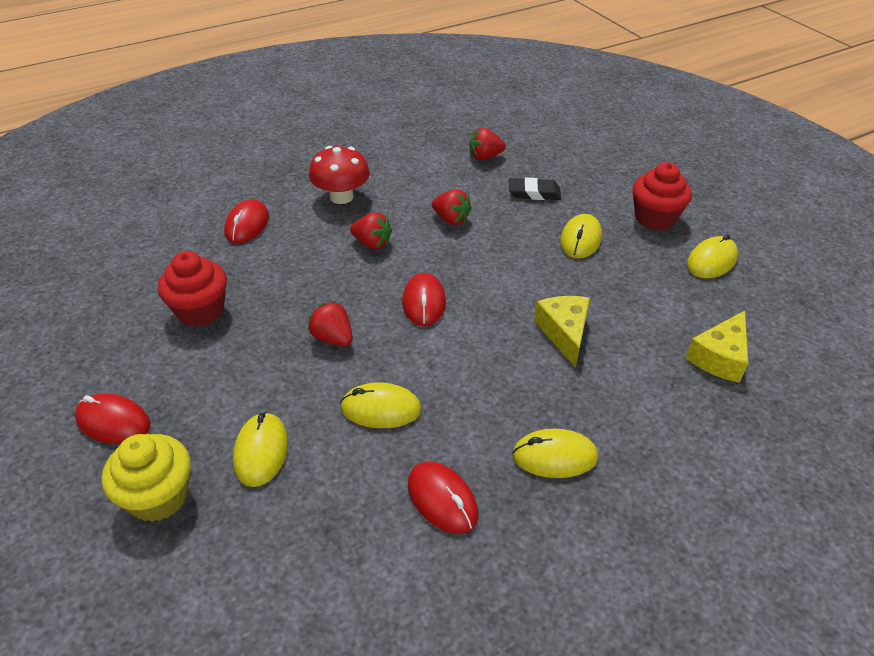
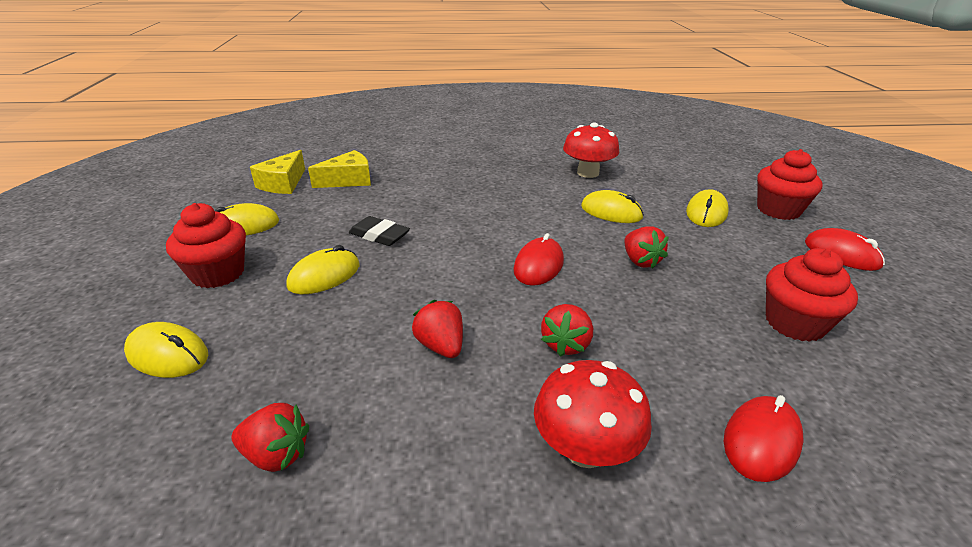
camera: 155 degrees left, 10 degrees down
(159, 496) = (778, 210): yellow cupcake -> red cupcake
(372, 243) = (566, 344): red strawberry -> red strawberry turned 120 degrees counterclockwise
(442, 499) = (588, 173): red mouse -> red mushroom
(534, 193) = (294, 350): black eraser -> black eraser (379, 235)
(554, 456) = (508, 171): yellow mouse -> yellow mouse (168, 354)
(564, 333) = (436, 216): yellow cheese -> yellow cheese (283, 183)

